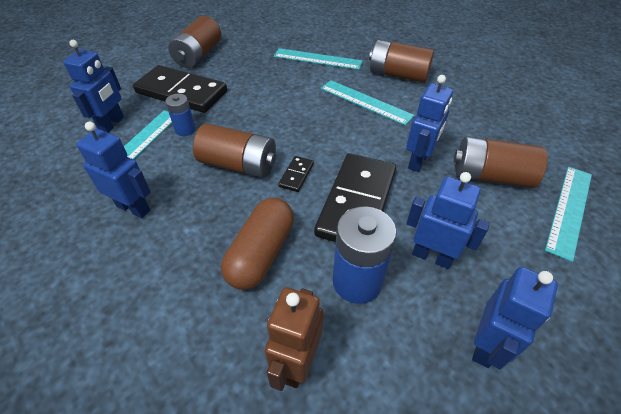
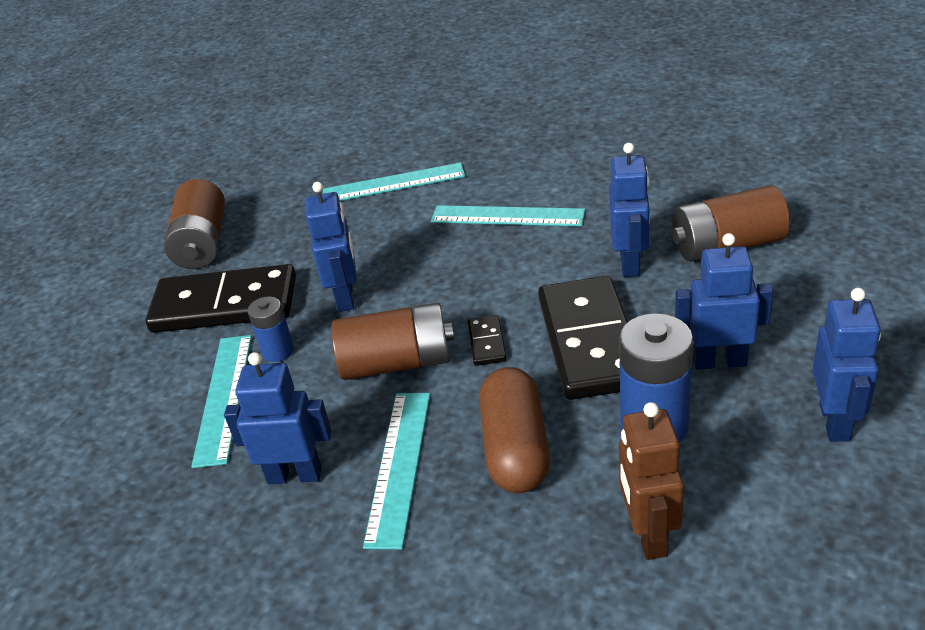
camera: 20 degrees left, 10 degrees down
(112, 124) = (154, 389): blue robot -> blue robot (345, 297)
(398, 75) = (525, 164): brown battery -> none
(569, 210) = (836, 247): turquoise ruler -> turquoise ruler (399, 466)

